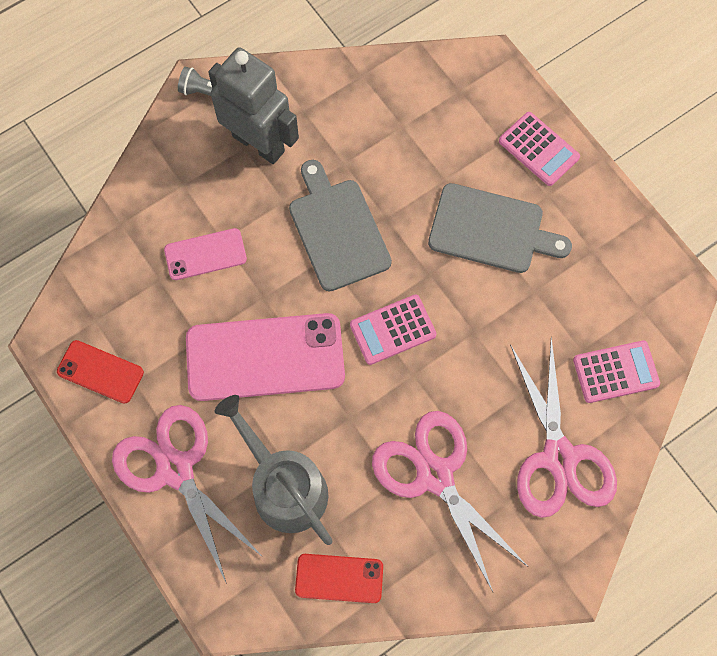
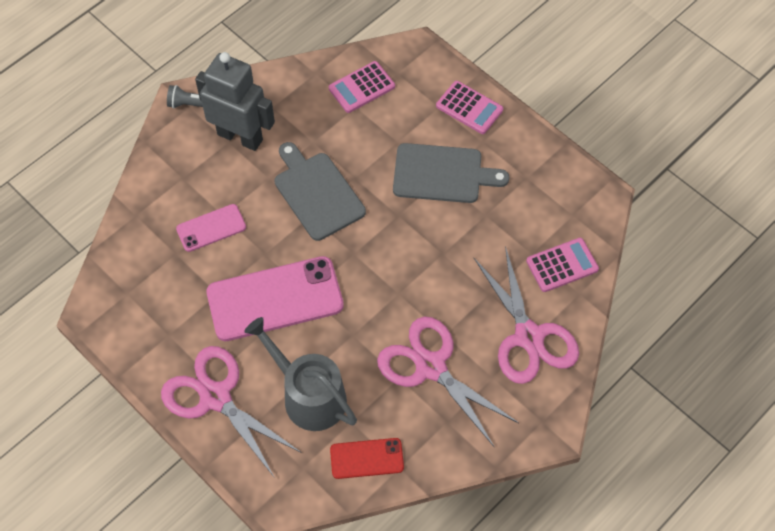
camera: 10 degrees left, 10 degrees down
(100, 372) = (139, 332): red phone -> none
(393, 330) = (376, 262): pink calculator -> pink calculator (362, 87)

